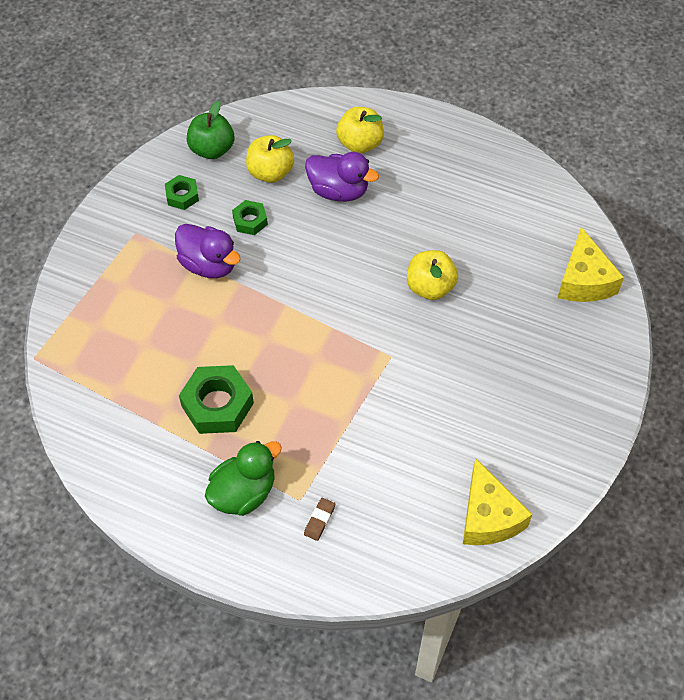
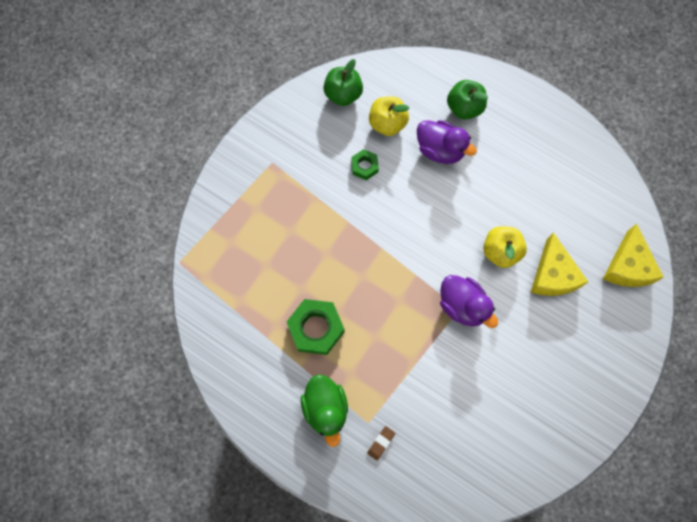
camera: 10 degrees right, 15 degrees up
(182, 196) = (313, 134): green nut -> none
(209, 264) = (326, 201): purple duck -> purple duck (463, 306)
(243, 492) = (326, 409): green duck -> green duck turned 105 degrees clockwise
(360, 143) = (464, 108): yellow apple -> green apple
(488, 516) = (513, 464): yellow cheese -> yellow cheese (552, 275)

